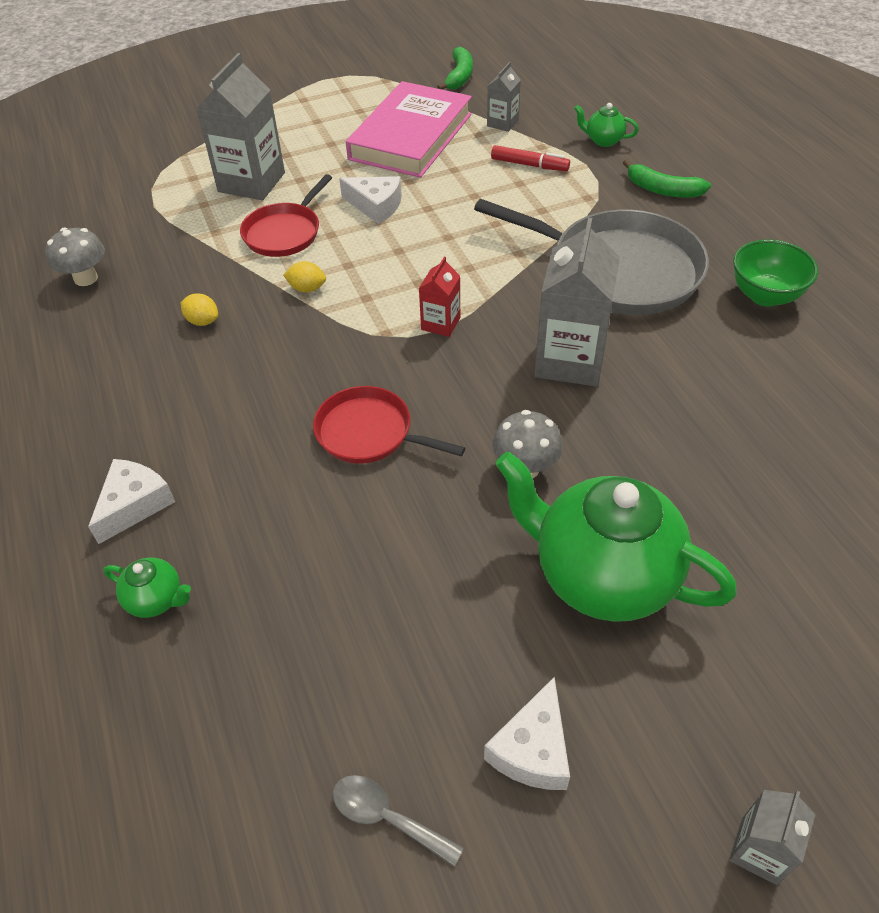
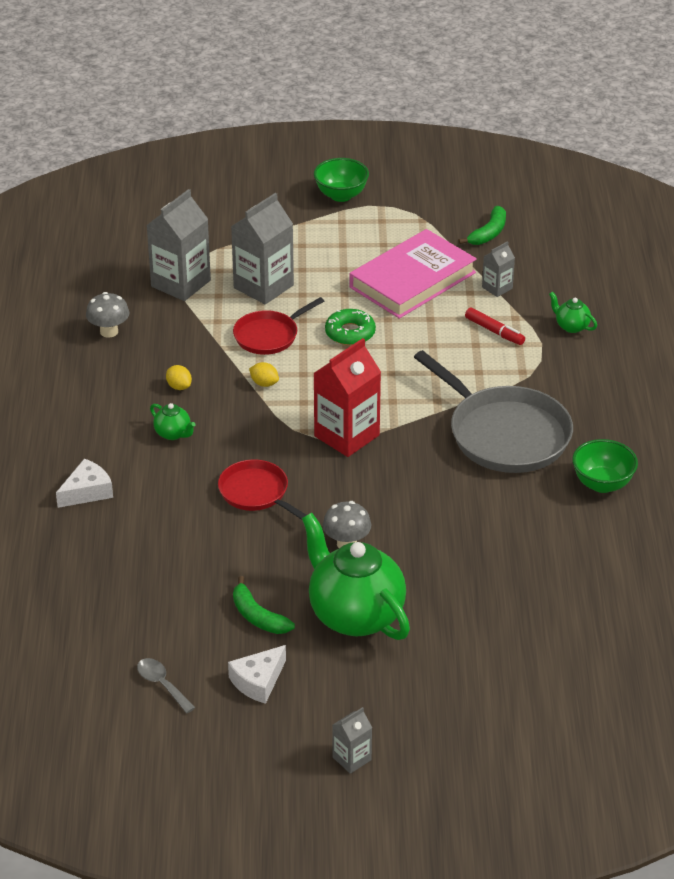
camera: 20 degrees right, 10 degrees down
(156, 599) = (80, 547): green teapot -> green teapot (173, 434)
(289, 77) = (341, 195): none -> green bowl
(376, 206) = (350, 333): white cheese -> green donut
(440, 323) = (347, 436): red carton -> red carton, size x1.96
(570, 360) = (423, 486): grey carton -> grey carton (180, 283)
(662, 190) = (588, 382): green banana -> green banana (258, 616)

